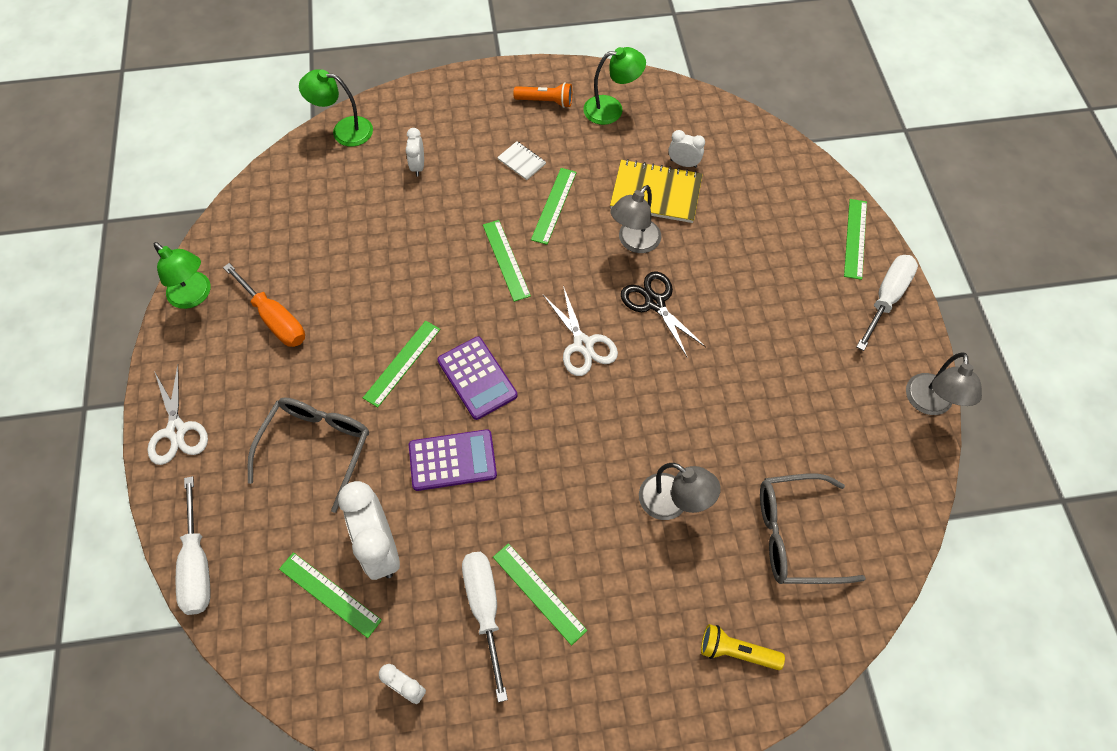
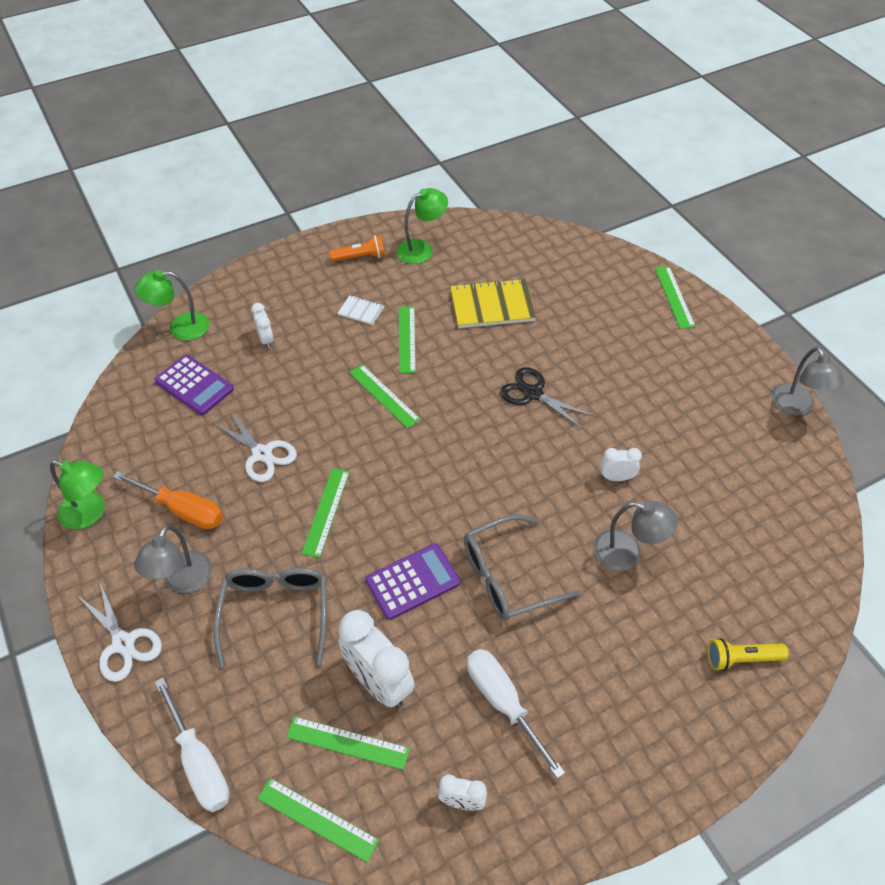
camera: 20 degrees left, 10 degrees down
(477, 378) = (403, 503): purple calculator -> purple calculator (194, 385)
(539, 593) = (546, 671): green ruler -> green ruler (317, 819)
(583, 344) = (486, 446): white scissors -> white scissors (262, 454)
(634, 242) = (492, 350): grey lamp -> grey lamp (183, 581)
(683, 163) = (504, 276): white clock -> white clock (616, 477)
(794, 535) = (741, 545): grey glasses -> grey glasses (507, 577)
(886, 299) = (721, 336): white screwdriver -> none

